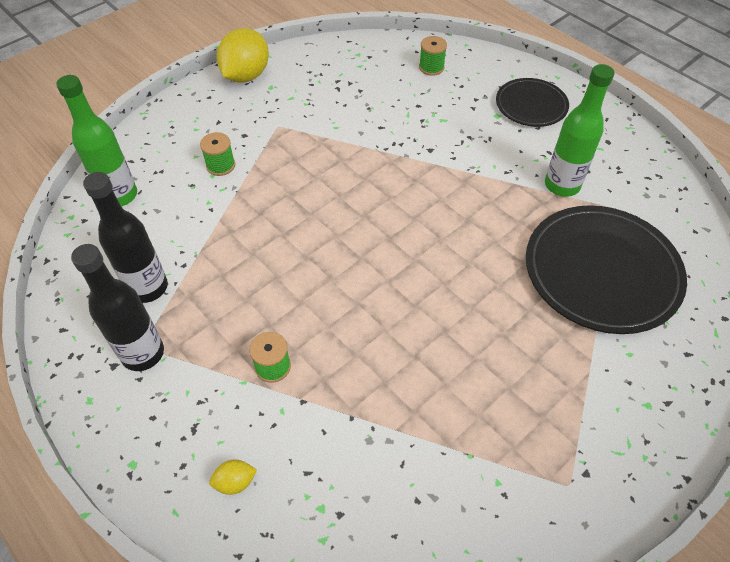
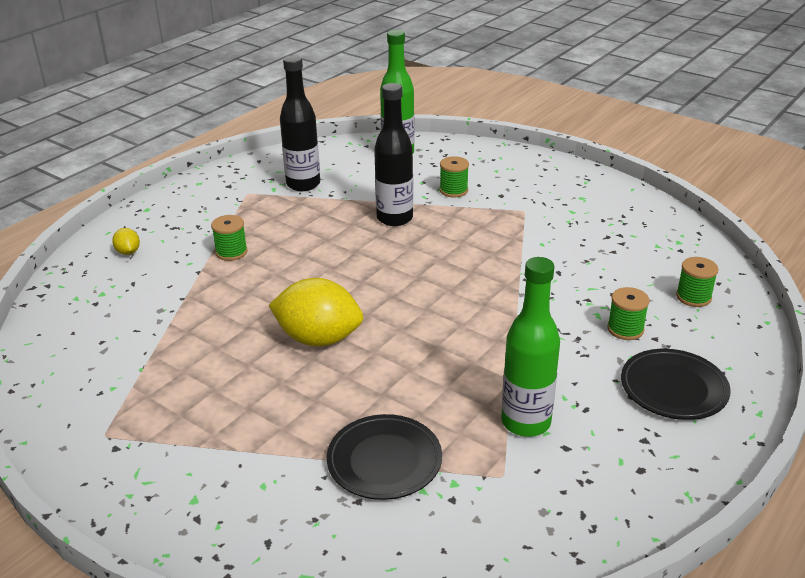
camera: 80 degrees right, 20 degrees down
(143, 353) = (240, 194): black bottle -> black bottle (394, 218)
(246, 76) = (590, 182): yellow lemon -> yellow lemon (318, 339)
(463, 110) = (625, 329): none -> green spool
(601, 272) = (384, 460): black plate -> black plate, size x0.57

